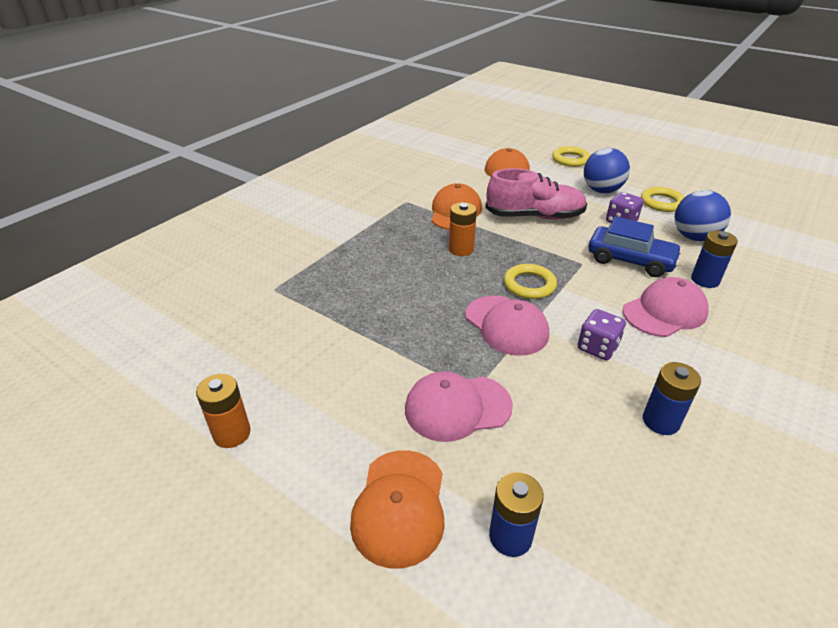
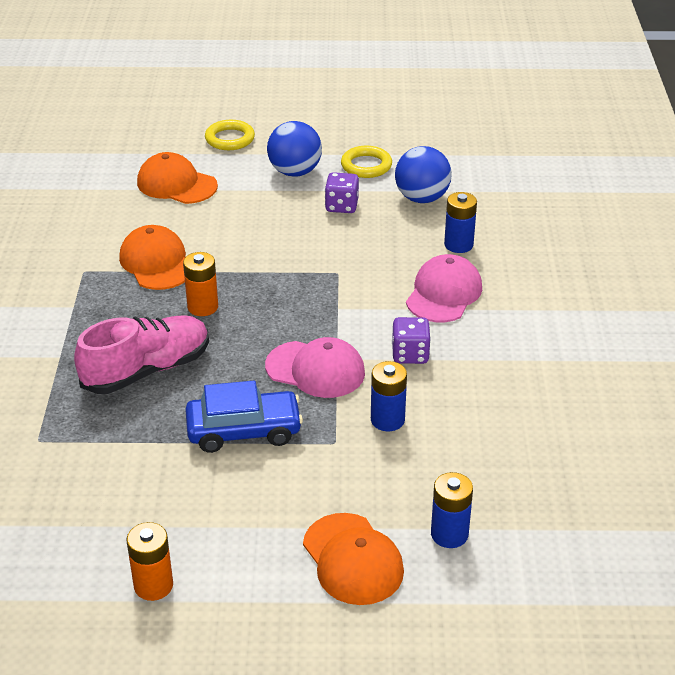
camera: 35 degrees left, 0 degrees up
(457, 407) = (333, 463): pink cap -> none
(529, 285) = (304, 318): yellow ring -> none
(534, 216) = (248, 234): pink shoe -> pink shoe (147, 370)
(630, 260) = (380, 250): blue car -> blue car (244, 430)
(660, 421) = (499, 395): blue battery -> blue battery (387, 420)

